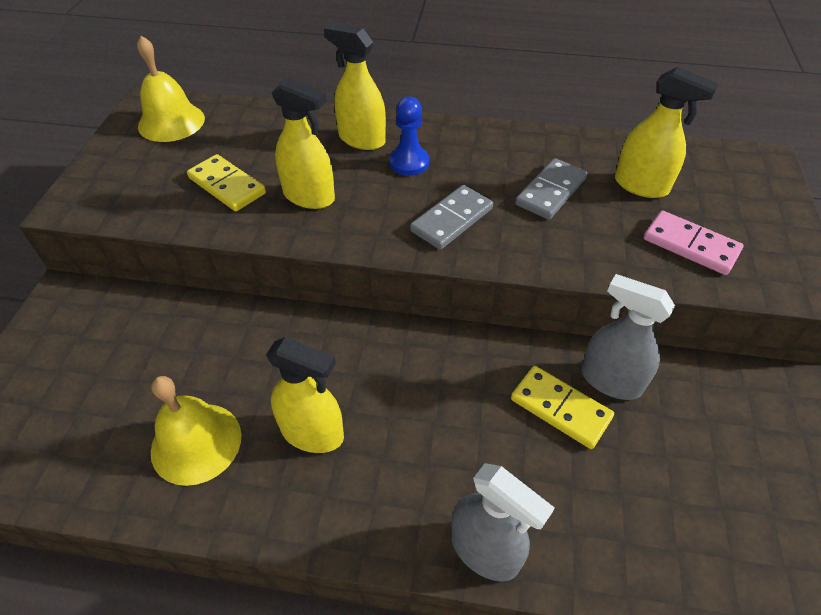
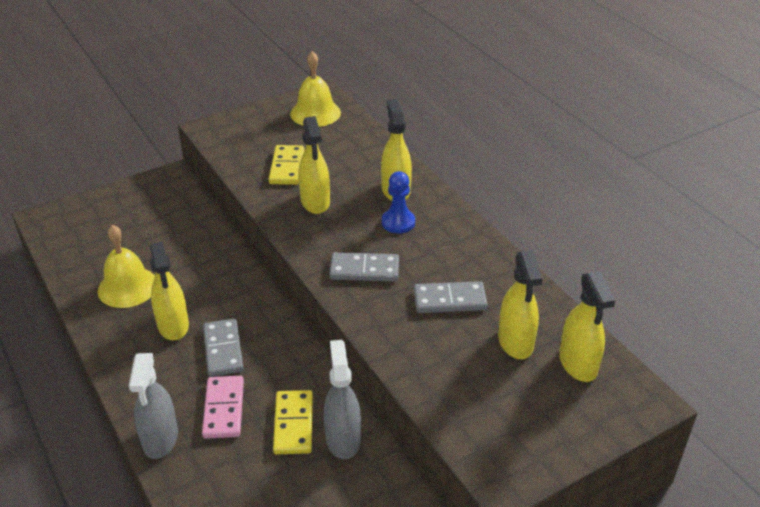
camera: 50 degrees right, 10 degrees down
(398, 407) = (223, 350): none -> grey domino
(690, 245) = (475, 395): pink domino -> pink domino (224, 409)
(696, 168) = (578, 364): none -> yellow spray bottle

